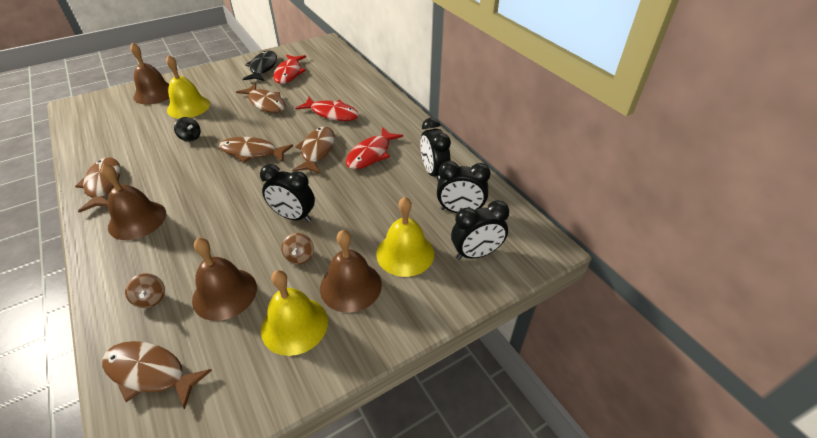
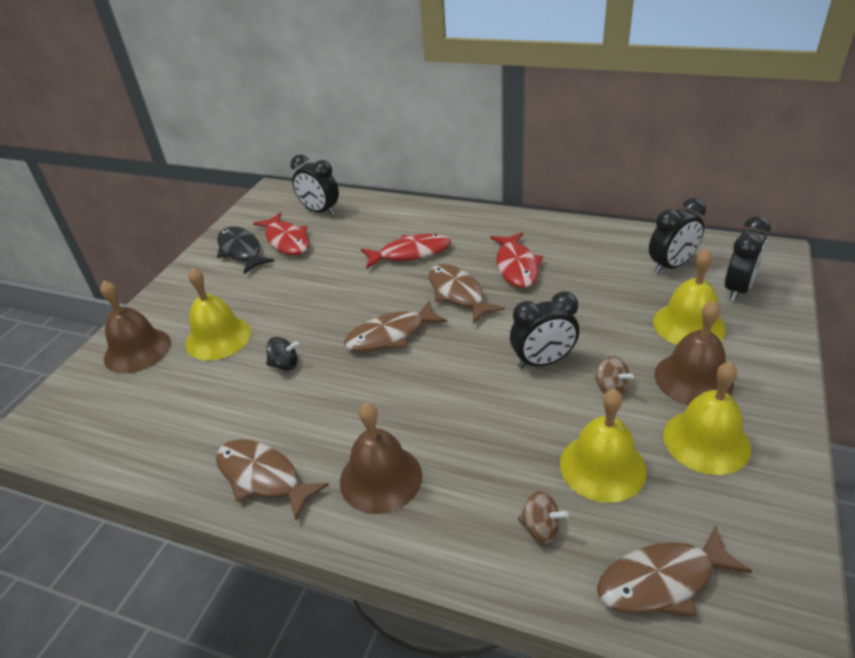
camera: 35 degrees left, 5 degrees down
(224, 293) = (602, 467): brown bell -> yellow bell
(265, 103) = (314, 283): brown fish -> none
(433, 172) = (598, 249): black clock -> black clock (320, 211)

